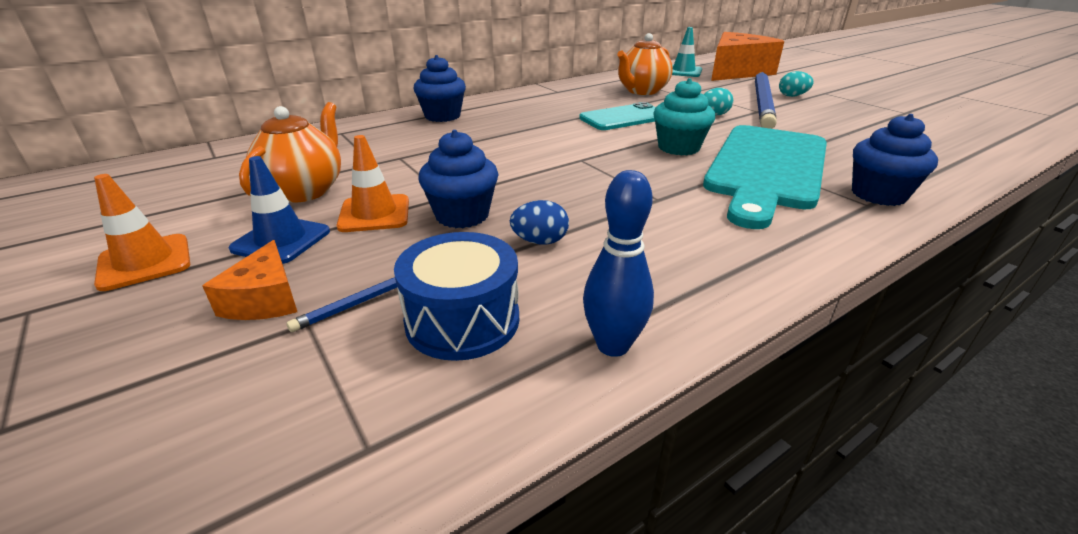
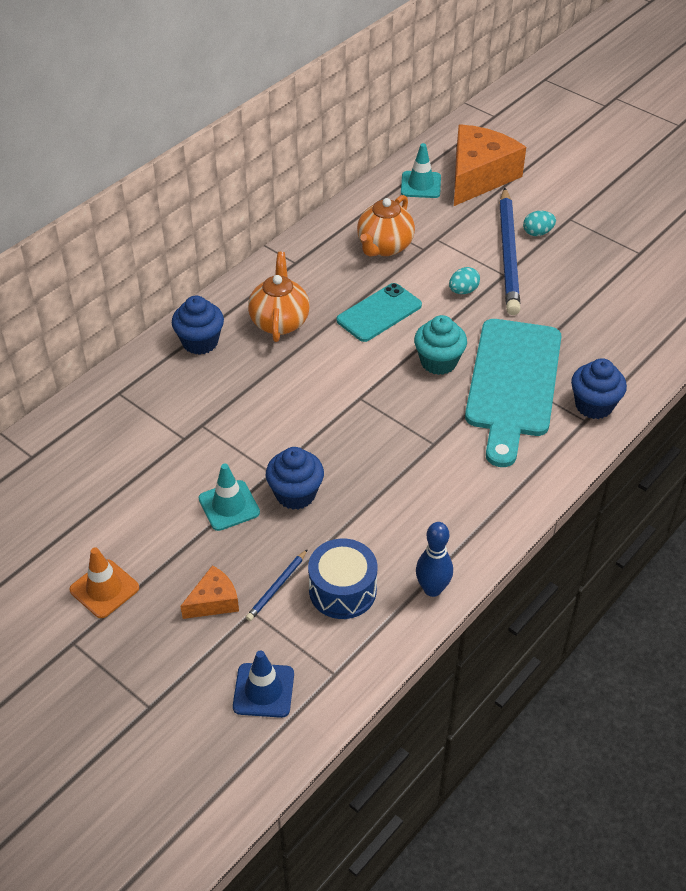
camera: 15 degrees left, 15 degrees up
(265, 299) = (214, 601): orange cheese -> orange cheese turned 105 degrees counterclockwise
(281, 240) = (181, 548): blue traffic cone -> blue traffic cone (263, 690)
(305, 190) = (154, 488): orange teapot -> orange teapot (279, 321)
(374, 214) = (229, 506): orange traffic cone -> turquoise traffic cone
(540, 241) = (362, 511): blue egg -> none

